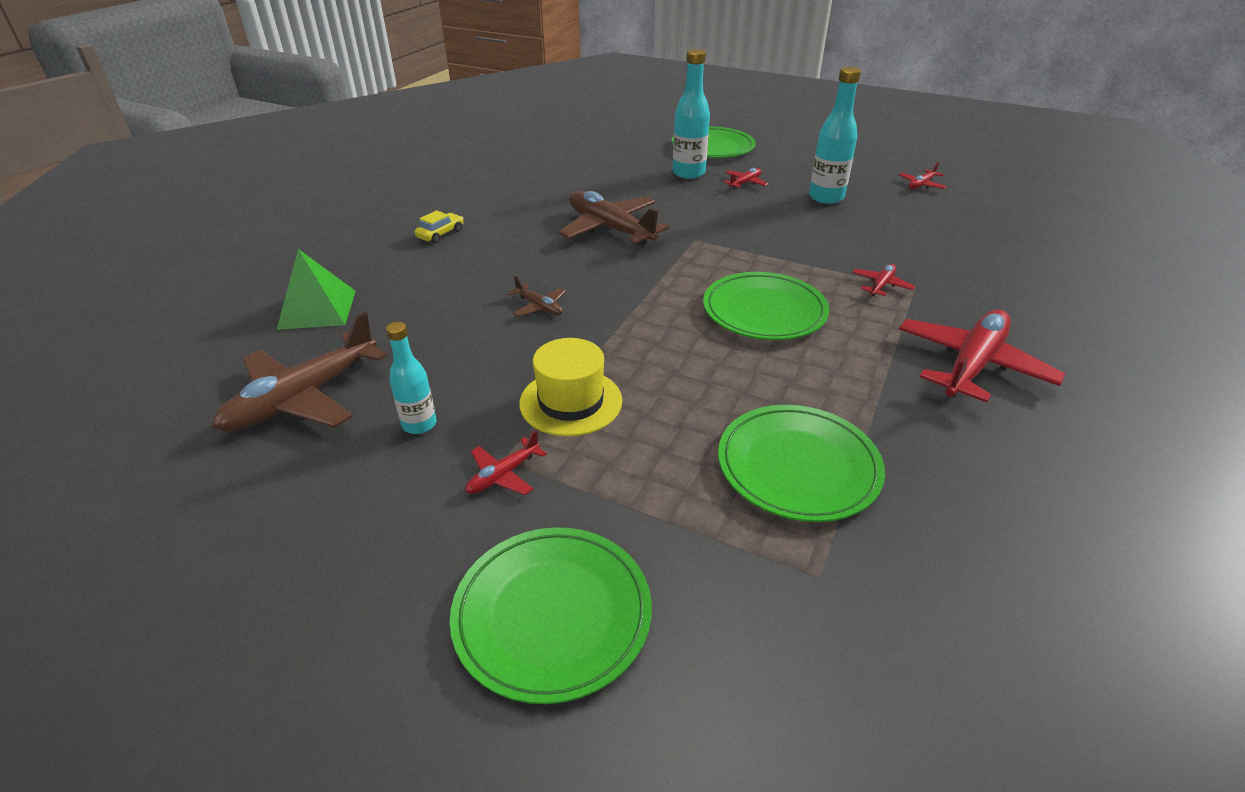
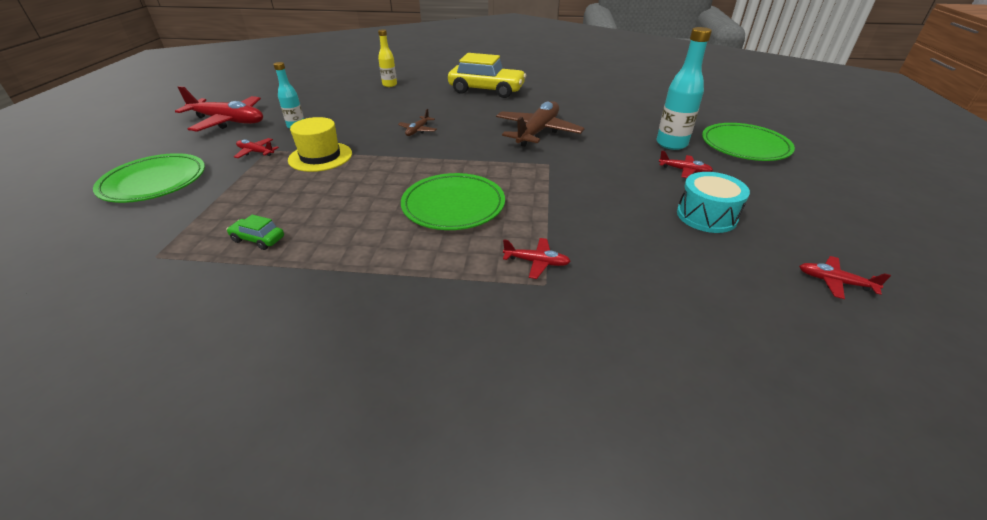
camera: 70 degrees right, 0 degrees up
(303, 398) = (314, 100): brown plane -> none
(317, 309) = (389, 85): green pyramid -> yellow bottle
(440, 234) = (486, 90): yellow car -> yellow car, size x2.32
(798, 466) = (258, 239): green plate -> green car
(826, 197) = (706, 216): turquoise bottle -> turquoise drum
(972, 365) = (411, 327): red plane -> red plane (228, 121)

